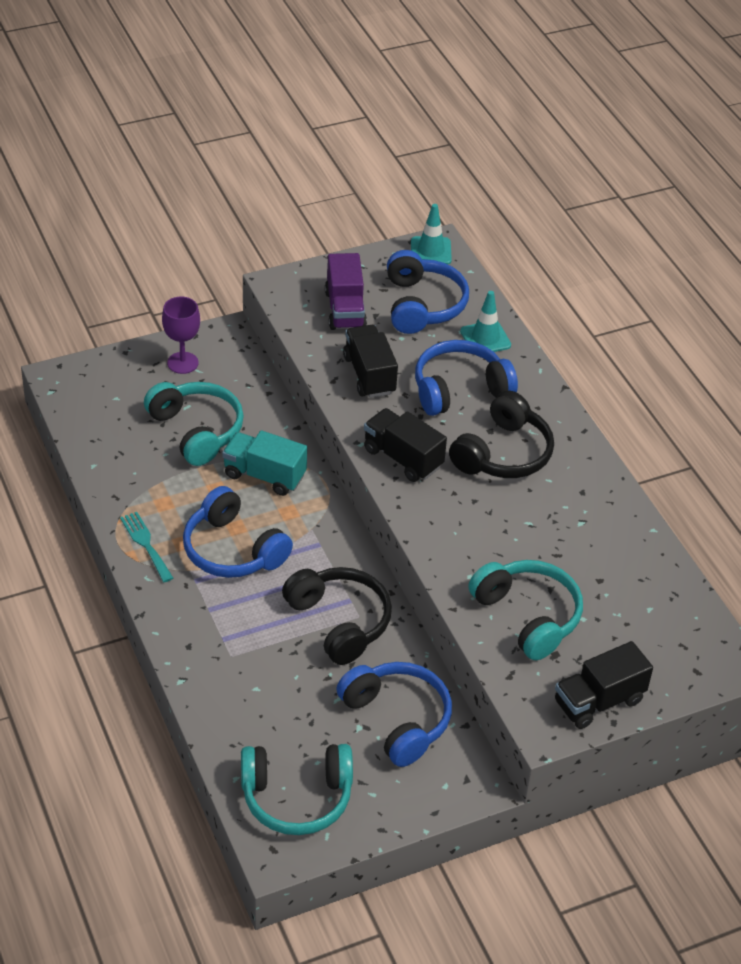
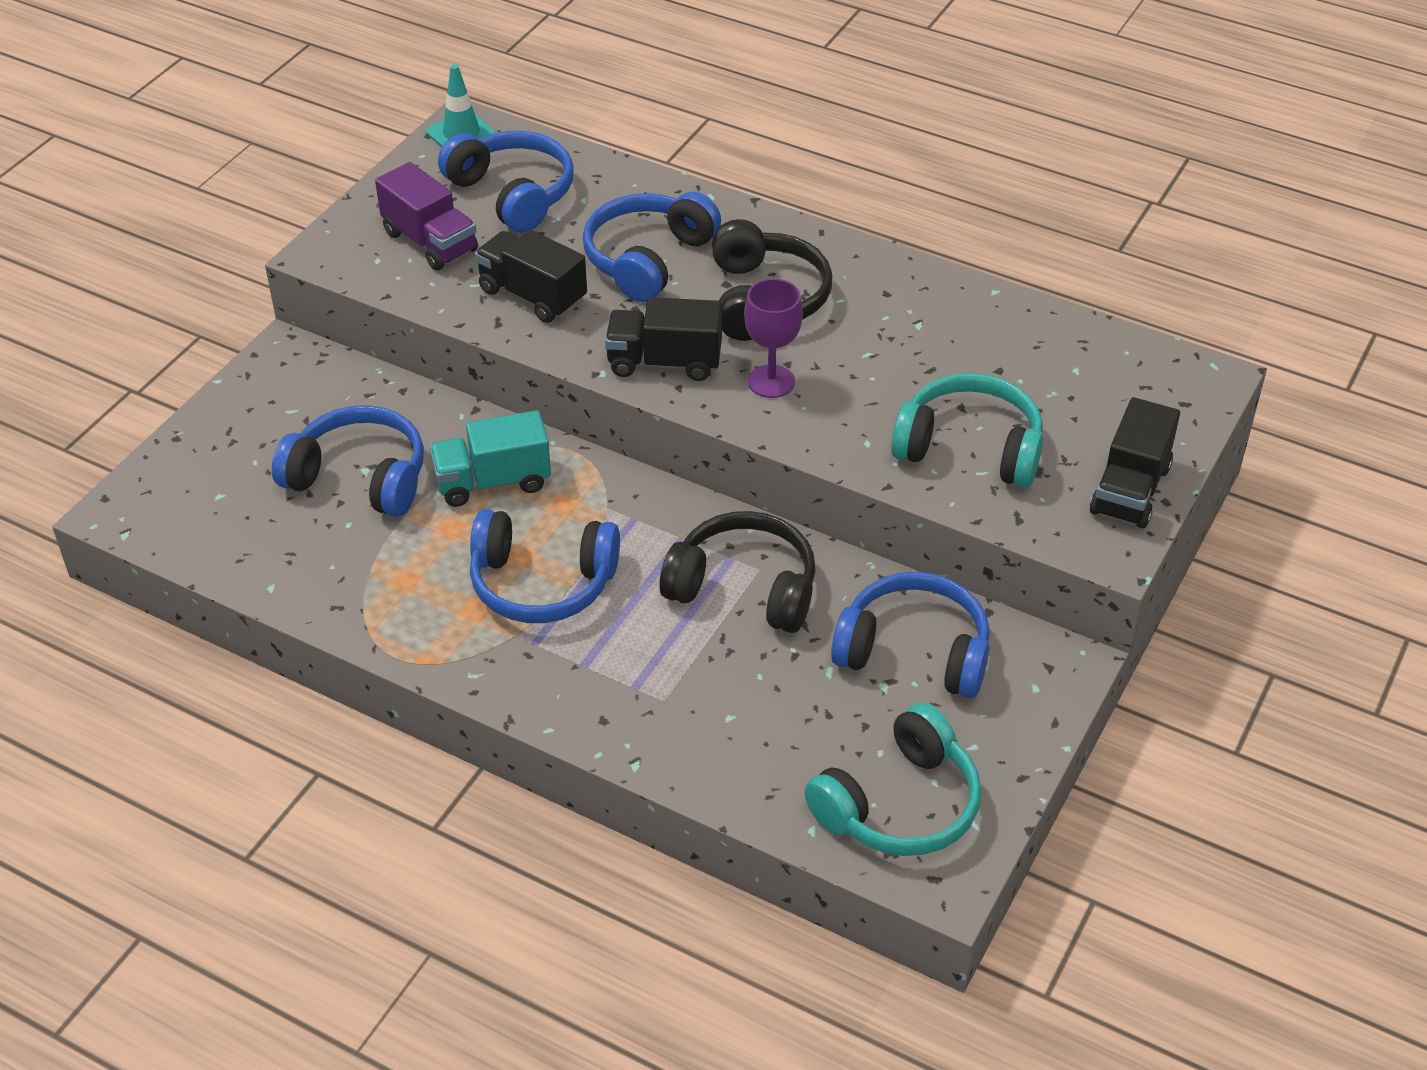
camera: 35 degrees left, 0 degrees up
(146, 544) = (431, 638): turquoise fork -> none
(182, 363) = (262, 412): purple goblet -> purple goblet (771, 381)
(197, 430) = (359, 477): turquoise headphones -> blue headphones
(485, 338) = (618, 193): turquoise traffic cone -> none

